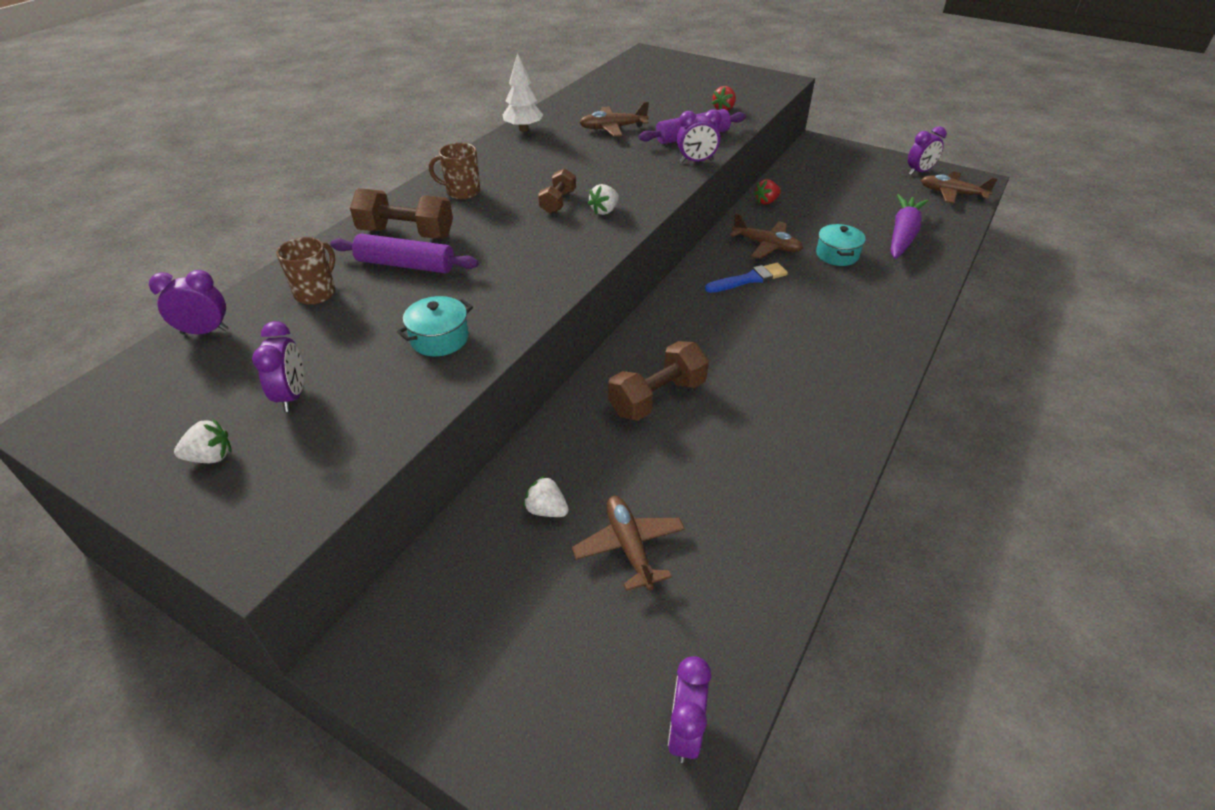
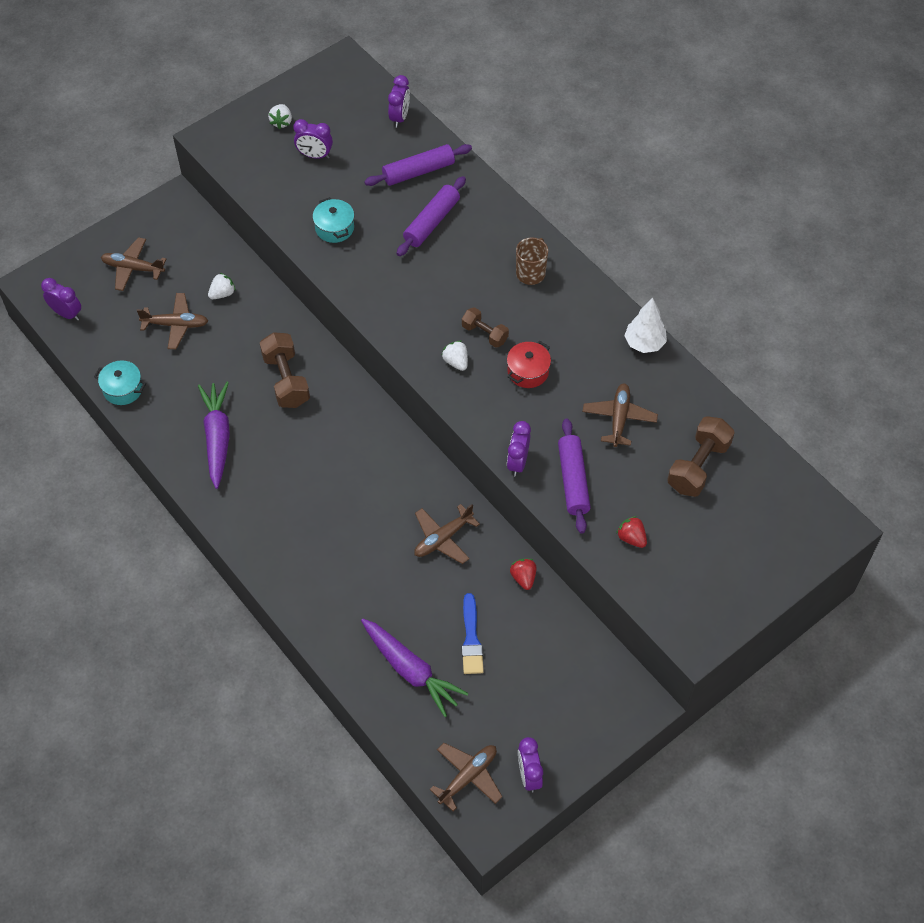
camera: 110 degrees right, 15 degrees up
(316, 293) = (418, 171): brown mug -> purple rolling pin
(406, 233) = (477, 228): brown dumbbell -> brown dumbbell (698, 466)
(538, 660) = (133, 268): none -> brown plane
(590, 173) = (528, 371): none -> red pot
(749, 279) = (397, 499): blue brush -> blue brush (471, 639)
(779, 433) = (217, 437): none -> purple carrot
(837, 255) = (403, 590): turquoise pot -> turquoise pot (123, 389)

